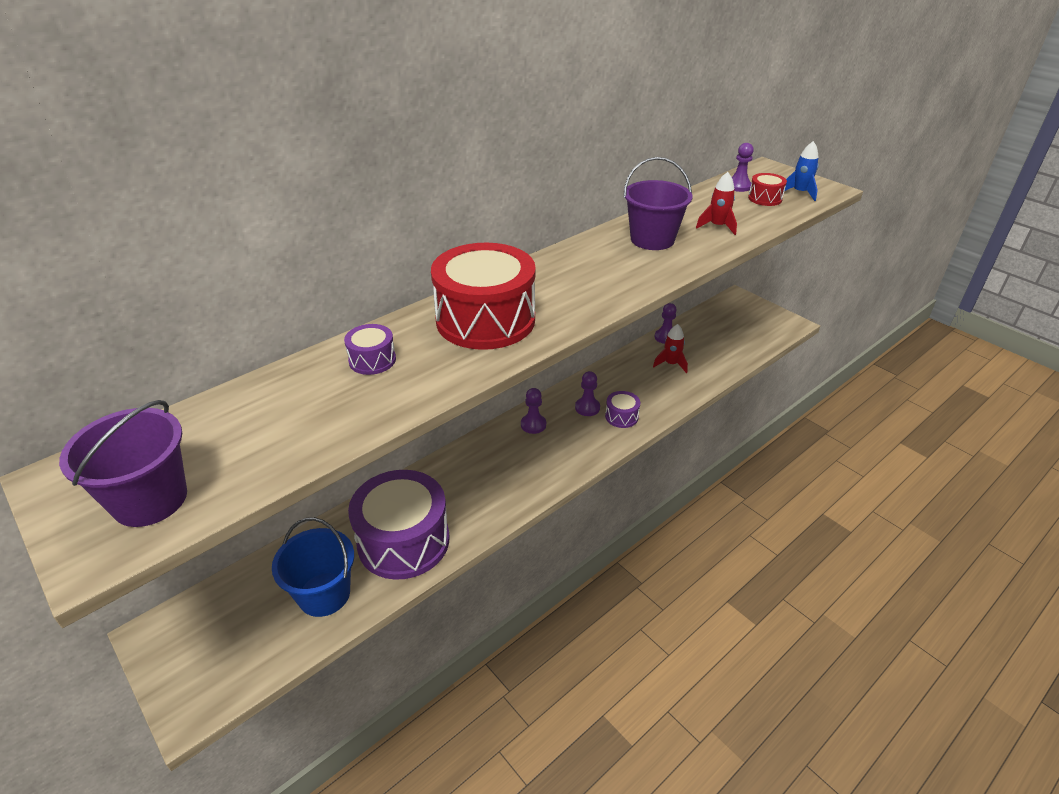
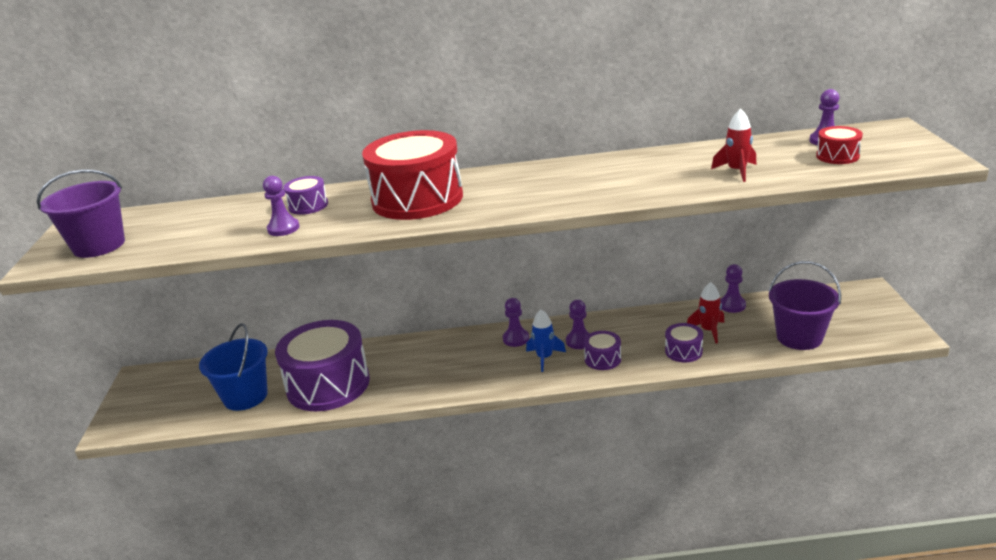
camera: 40 degrees right, 10 degrees down
(384, 396) = (283, 228): none -> purple pawn
(652, 239) = (650, 170): purple bucket -> purple bucket (799, 337)
(672, 388) = (683, 351): none -> purple drum
(799, 193) = (892, 157): blue rocket -> blue rocket (544, 358)

